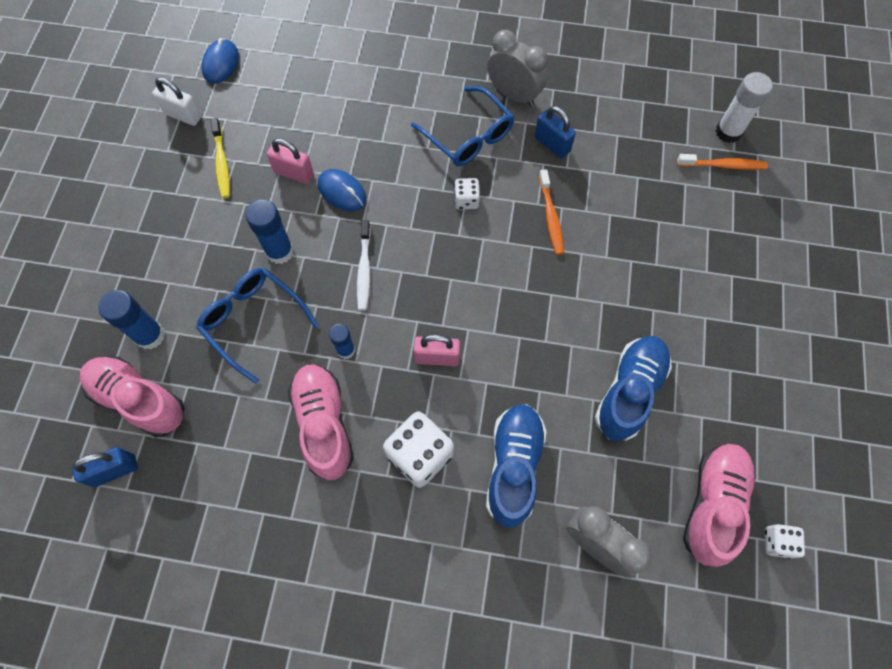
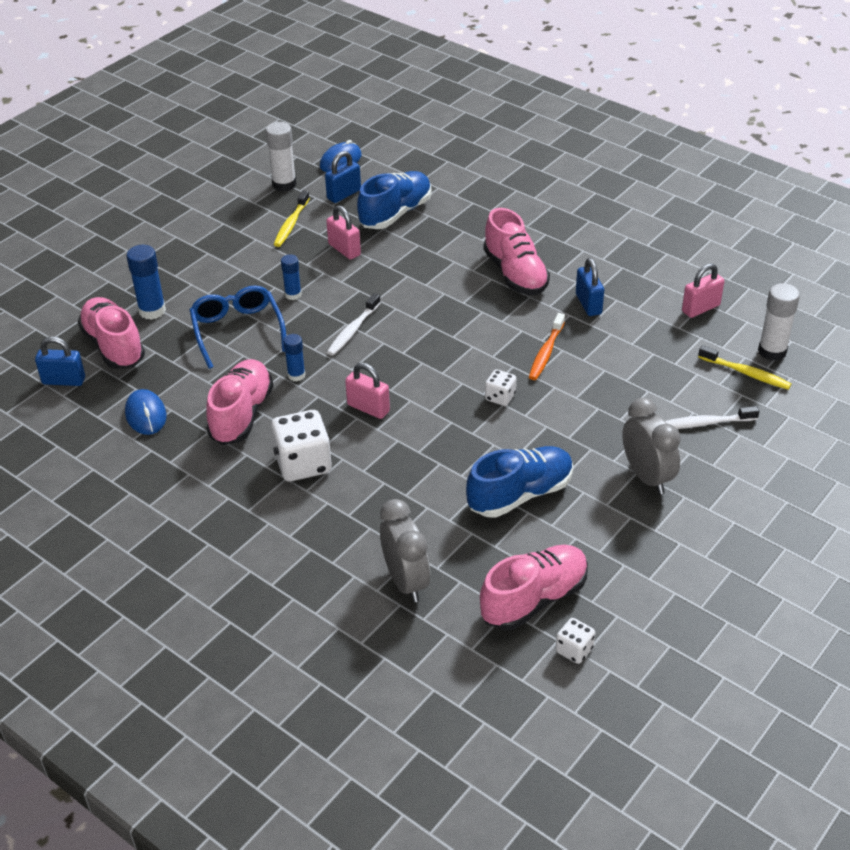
camera: 30 degrees right, 25 degrees down
(183, 115) = (284, 184): white padlock -> white glue stick
(250, 104) = (344, 194): none -> blue padlock
(280, 251) = (293, 295): blue glue stick -> blue glue stick, size x0.62
(342, 192) = (375, 274): blue mouse -> blue mouse (146, 415)
(466, 200) = (478, 316): white dice -> white dice (500, 397)
(468, 136) = (515, 274): blue glasses -> pink shoe
(513, 95) = (580, 259): grey clock -> grey clock (647, 476)
(513, 466) = (376, 502): blue shoe -> blue shoe (395, 213)
(645, 109) = (700, 308): none -> pink padlock
(723, 165) = (746, 373): orange toothbrush -> yellow toothbrush
(725, 236) = (705, 423): none -> white toothbrush

